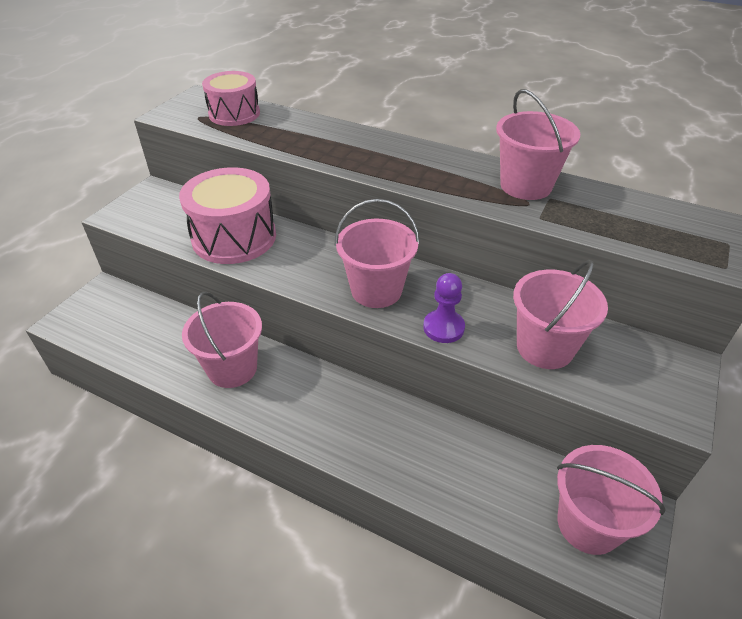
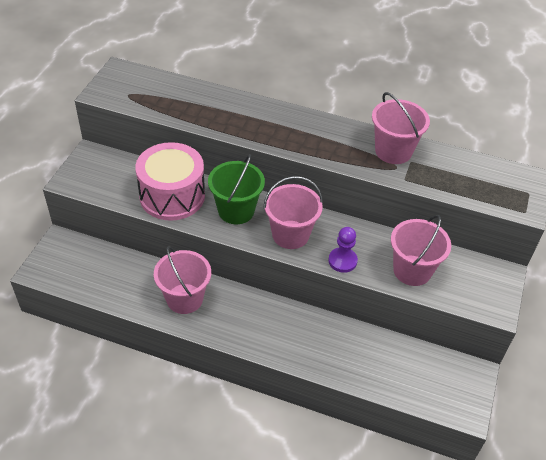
camera: 10 degrees left, 5 degrees up
(234, 114) = (156, 90): pink drum -> none
(310, 258) = (236, 210): none -> green bucket
(588, 524) = (444, 384): pink bucket -> none

